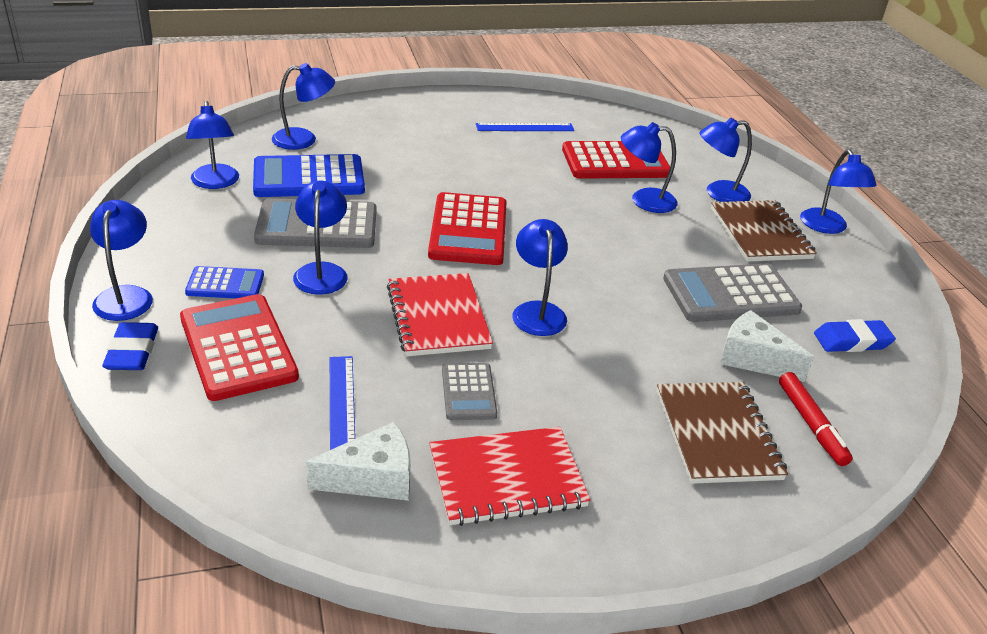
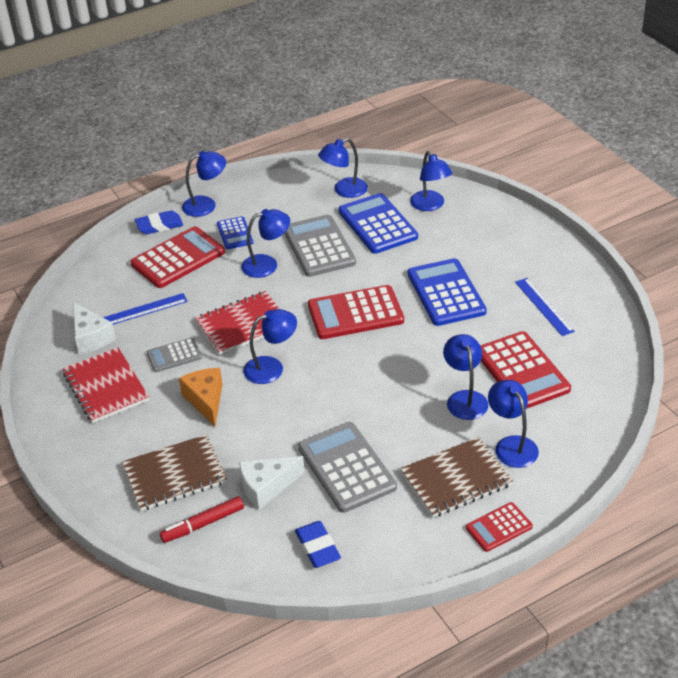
camera: 80 degrees right, 5 degrees up
(469, 169) = (446, 293): none -> blue calculator
(578, 379) = (206, 400): none -> orange cheese
(753, 359) = (266, 487): white cheese -> white cheese turned 135 degrees counterclockwise
(827, 227) = (498, 527): blue lamp -> red calculator

